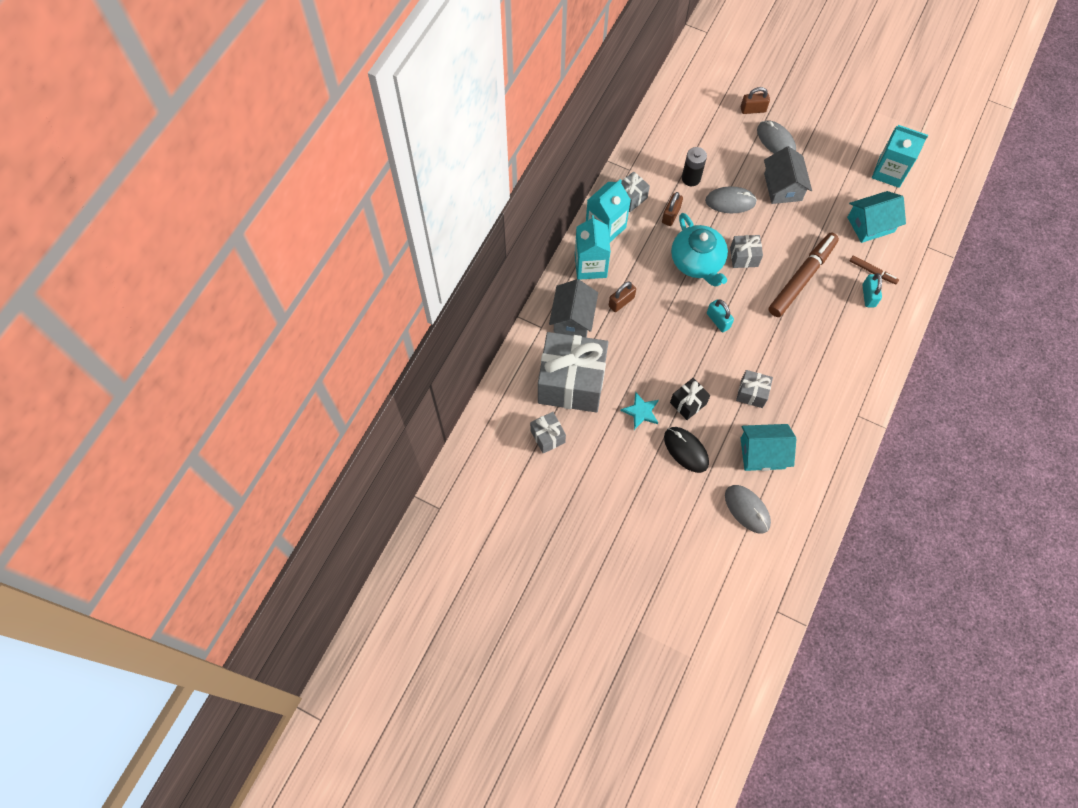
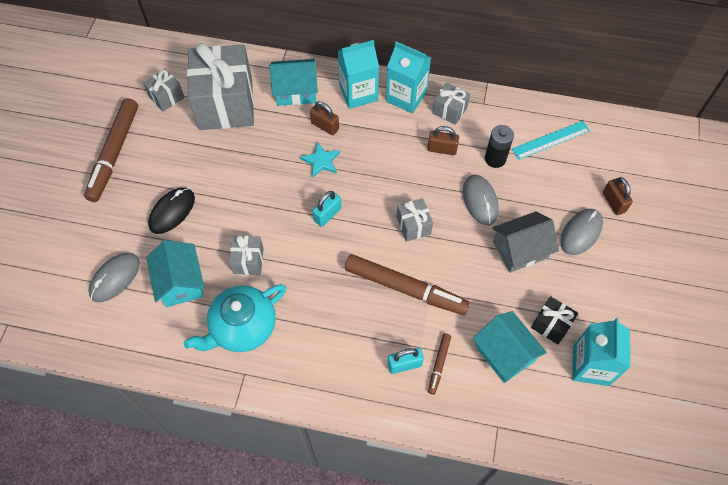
camera: 75 degrees right, 5 degrees down
(573, 318) = (295, 91): grey house -> turquoise house
(605, 495) = (114, 153): none -> brown marker
(641, 411) = (207, 165): turquoise star -> turquoise star (321, 161)
(681, 132) = (550, 140): none -> turquoise ruler
(688, 403) = (224, 204): black gift -> black gift (551, 325)
(697, 262) = (393, 183): turquoise teapot -> turquoise teapot (242, 327)

